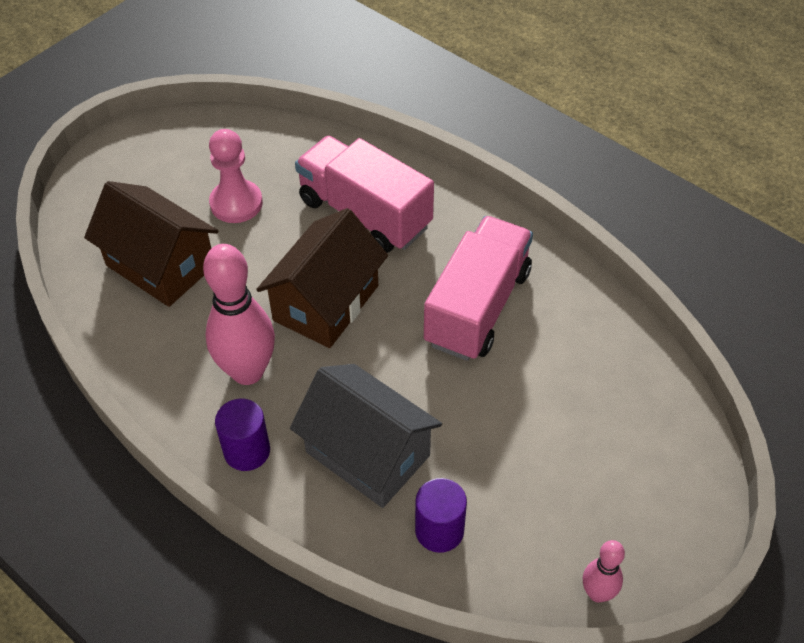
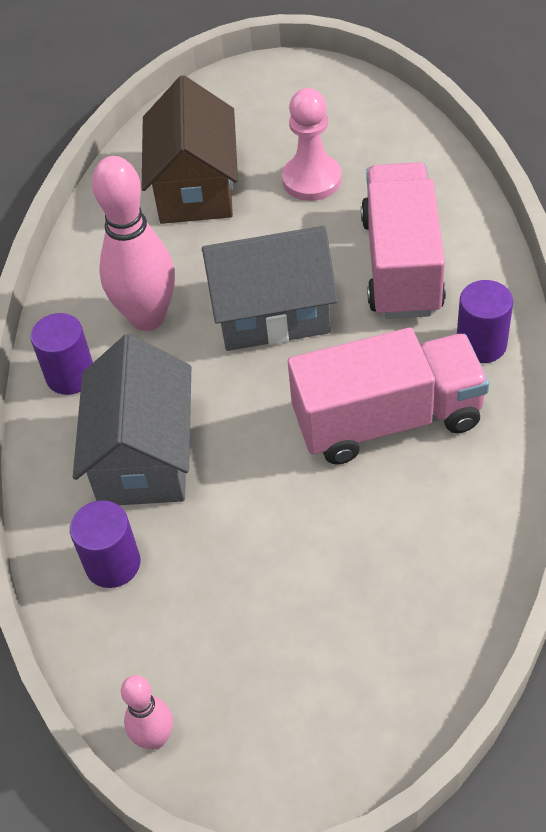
camera: 55 degrees right, 0 degrees up
(326, 303) = (272, 313): brown house -> grey house
(470, 224) = (481, 344): none -> purple cylinder

